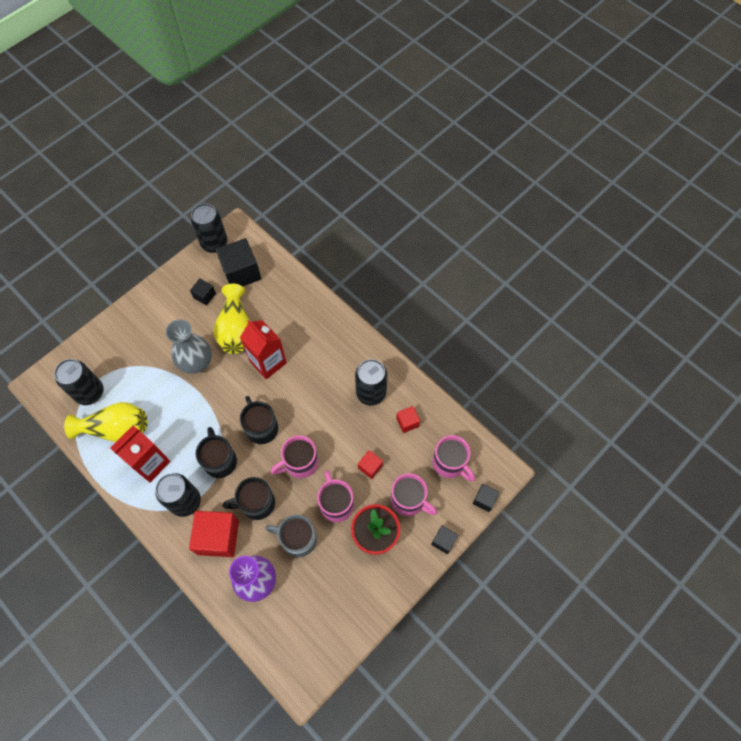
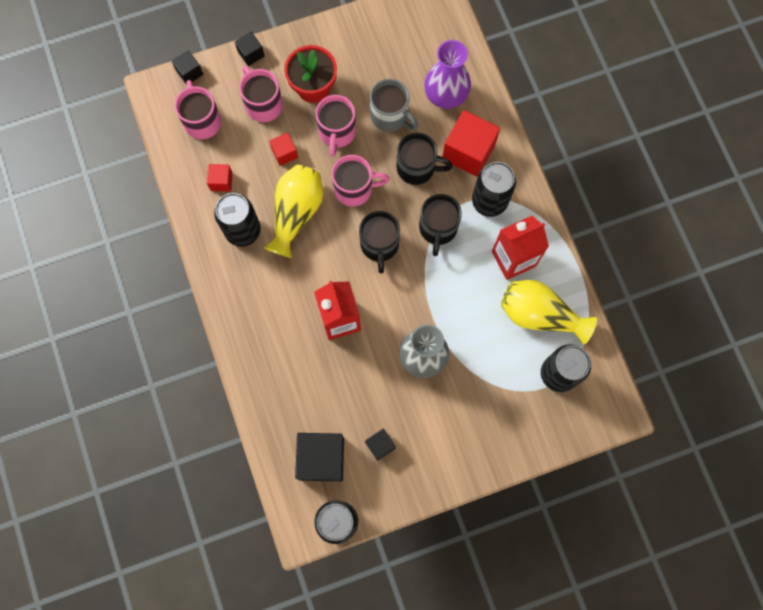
camera: 155 degrees left, 10 degrees up
(236, 329) = (360, 380): yellow vase -> yellow vase (296, 213)

